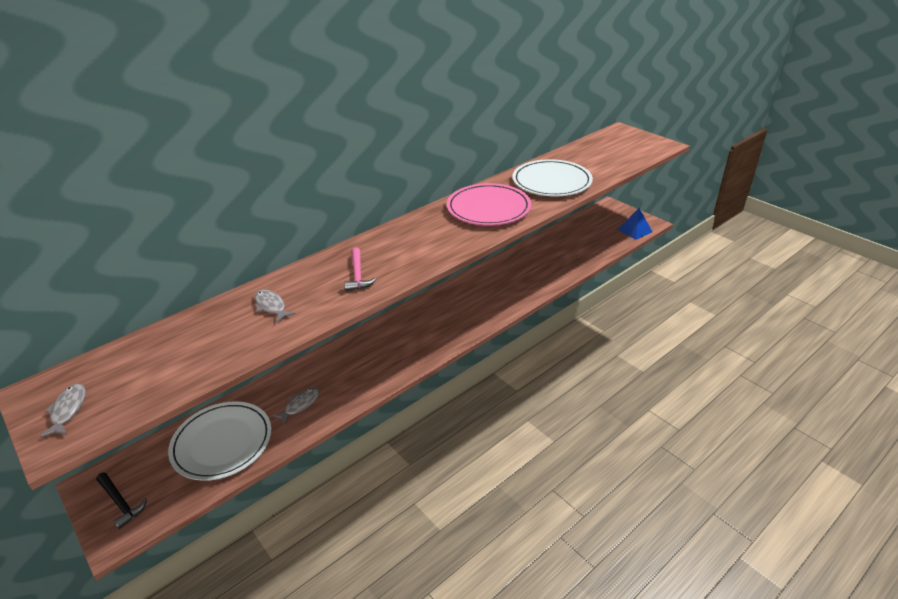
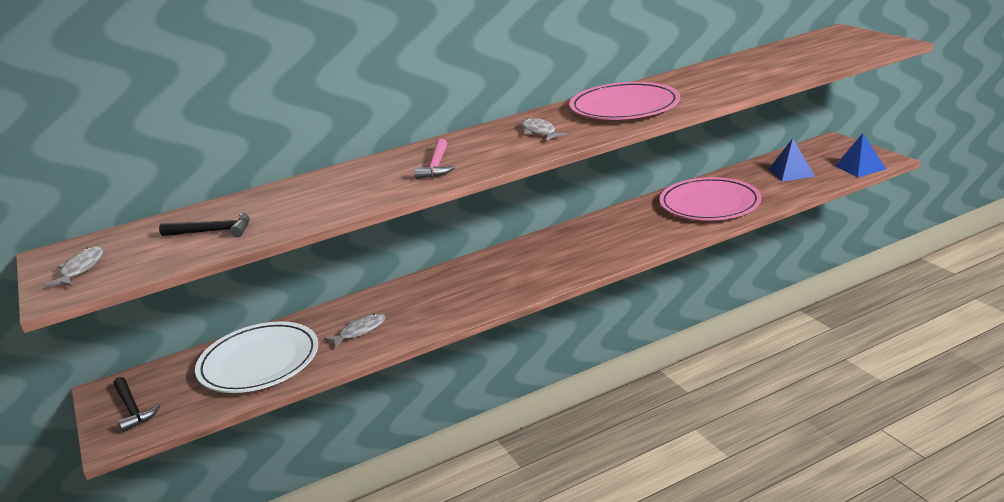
camera: 15 degrees right, 10 degrees down
(182, 358) = (213, 231): none -> black hammer
(271, 306) = (326, 191): grey fish -> grey fish (539, 132)
(539, 266) = (709, 204): none -> pink plate
(551, 182) = (719, 81): white plate -> none
(589, 235) = (791, 172): none -> blue pyramid

